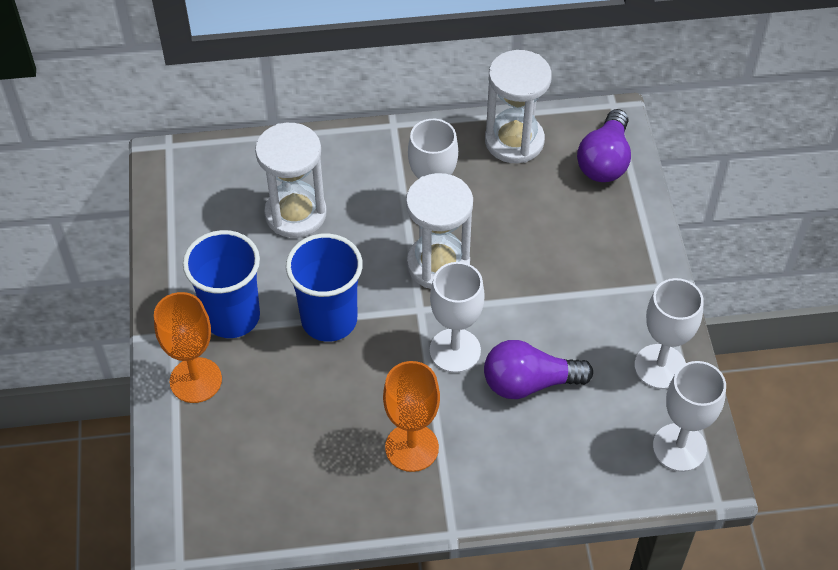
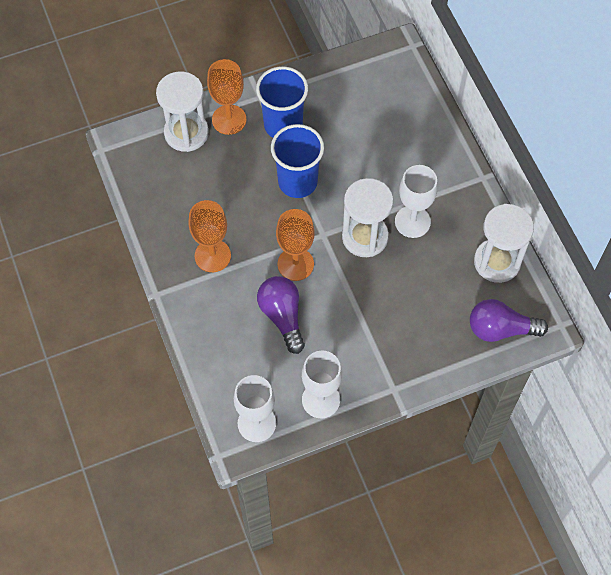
camera: 75 degrees right, 10 degrees up
(295, 214) = (379, 138): white hourglass -> white hourglass (186, 133)
(455, 350) = (295, 264): white goblet -> orange goblet

